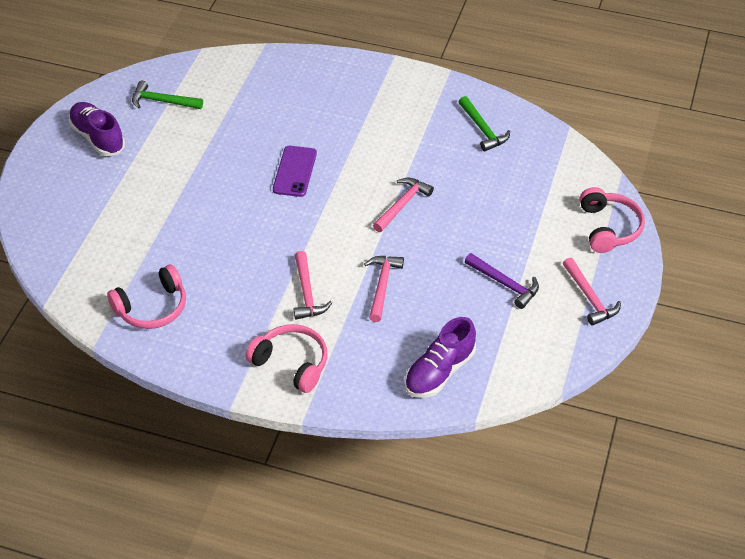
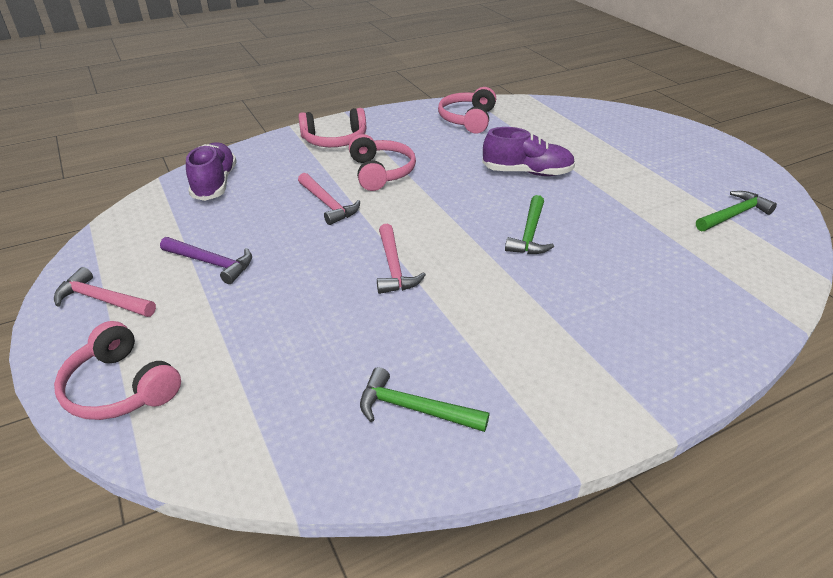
camera: 135 degrees right, 10 degrees down
(98, 137) = (704, 167): purple shoe -> purple shoe (527, 172)
(294, 171) = (530, 234): purple phone -> green hammer
(307, 293) = (381, 172): pink hammer -> pink headphones
(505, 284) = (211, 263): purple hammer -> purple hammer turned 150 degrees counterclockwise

